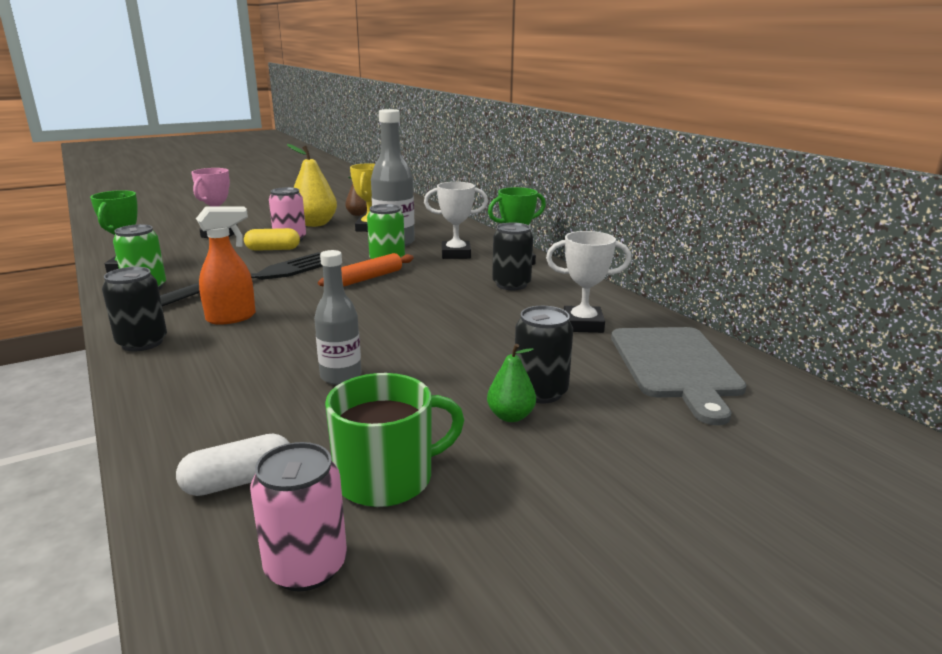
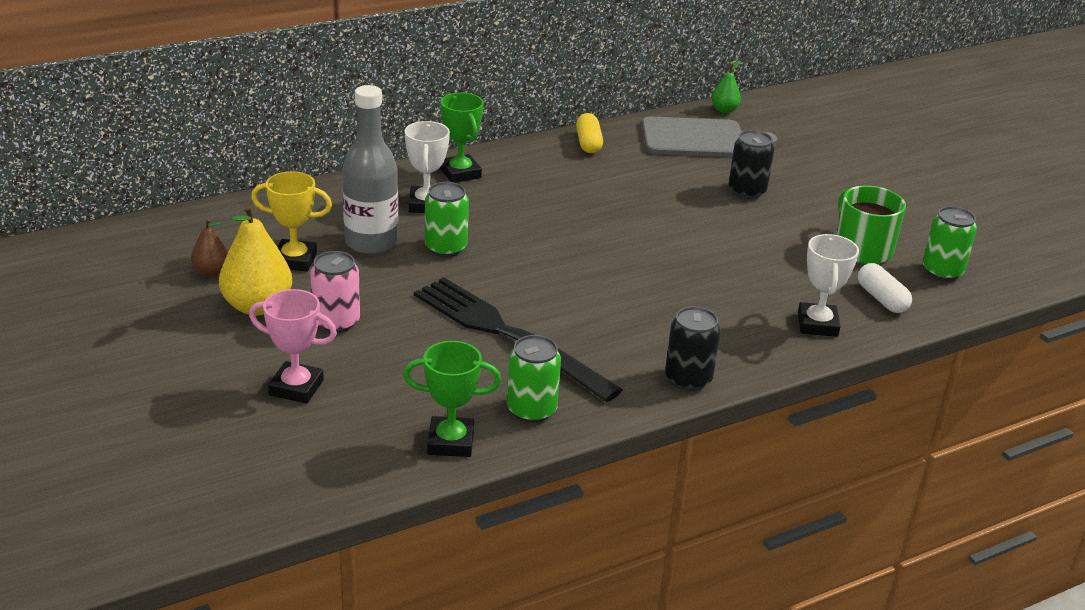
camera: 90 degrees left, 10 degrees up
(232, 318) = (622, 334): orange spray bottle -> none
(273, 249) = (383, 332): yellow capsule -> yellow capsule (588, 143)
(306, 566) = (942, 271): pink can -> green can
(341, 376) = (738, 268): grey bottle -> none
(368, 278) = (506, 259): orange rolling pin -> none
(510, 416) = (782, 205): green pear -> green pear (724, 110)
(511, 285) = (530, 182): black can -> none
(583, 325) = (628, 161): white trophy -> white trophy (817, 324)

